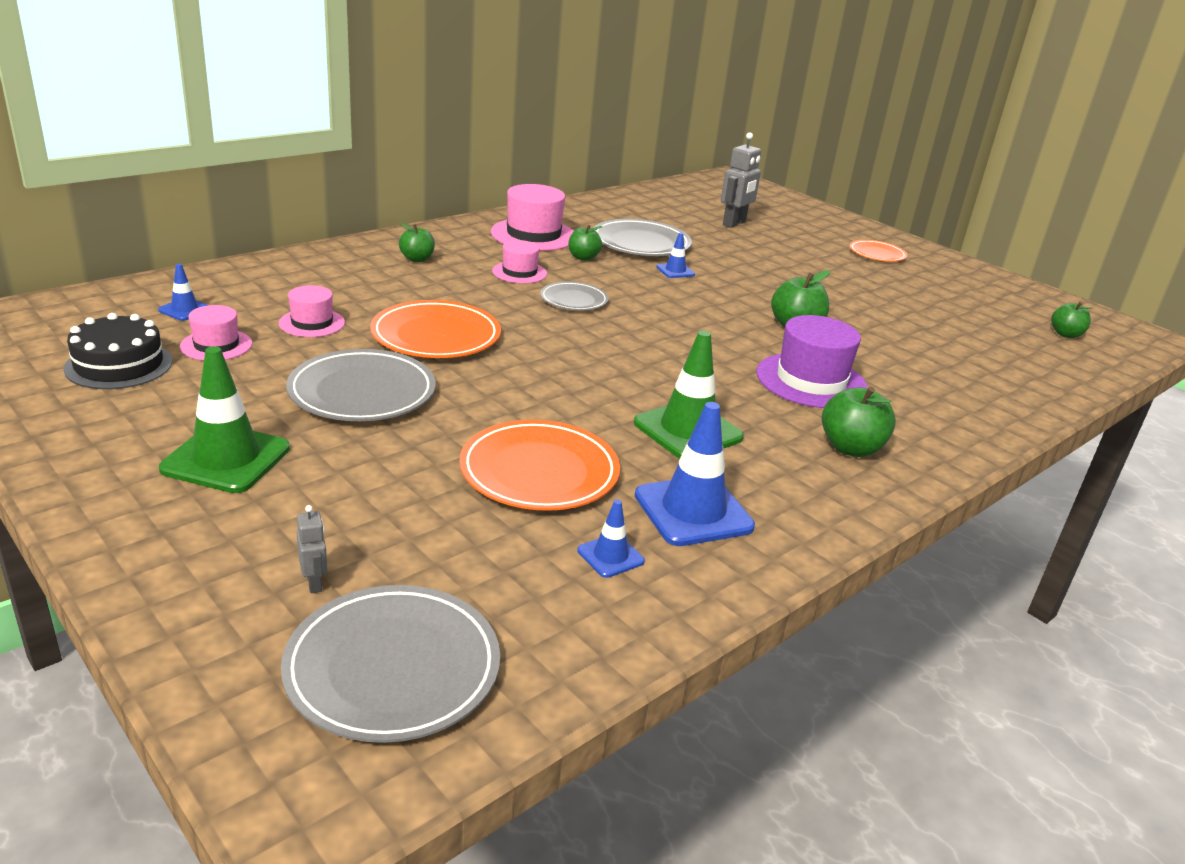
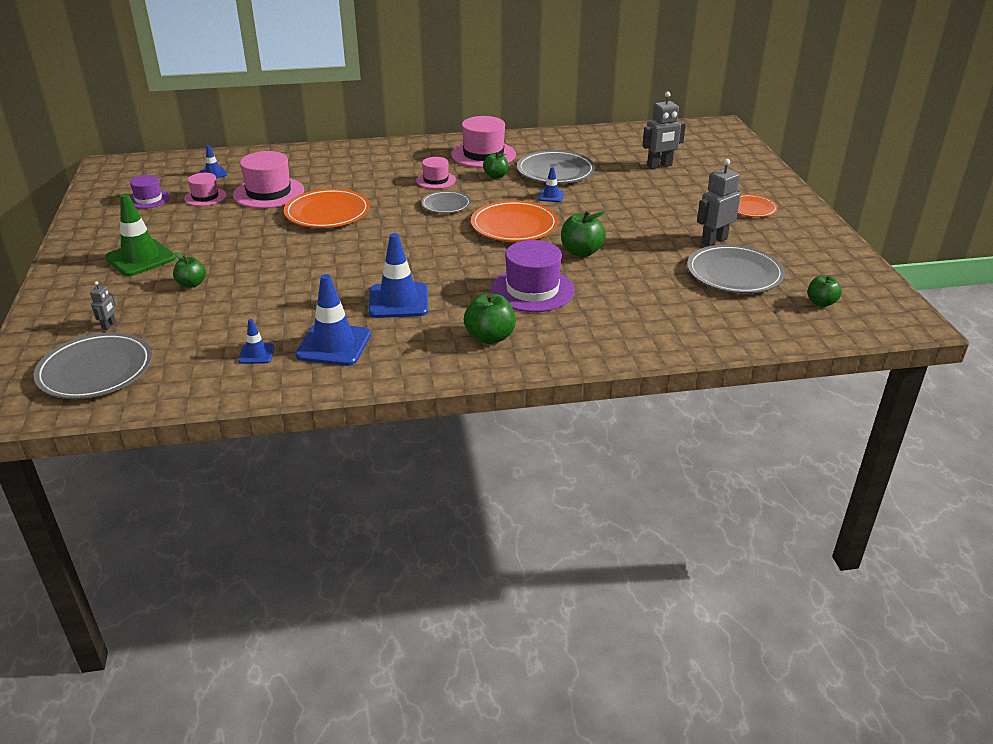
camera: 35 degrees right, 5 degrees up
(119, 365) = (148, 199): black cake -> purple hat
(312, 323) = (268, 193): pink hat -> pink hat, size x1.72
(362, 392) = (245, 238): grey plate -> grey plate (734, 274)
(417, 259) = (381, 161): green apple -> green apple (192, 284)
(539, 471) = (280, 302): orange plate -> orange plate (514, 226)
(688, 430) = (398, 301): green traffic cone -> blue traffic cone
(894, 292) = (714, 241): none -> grey robot

